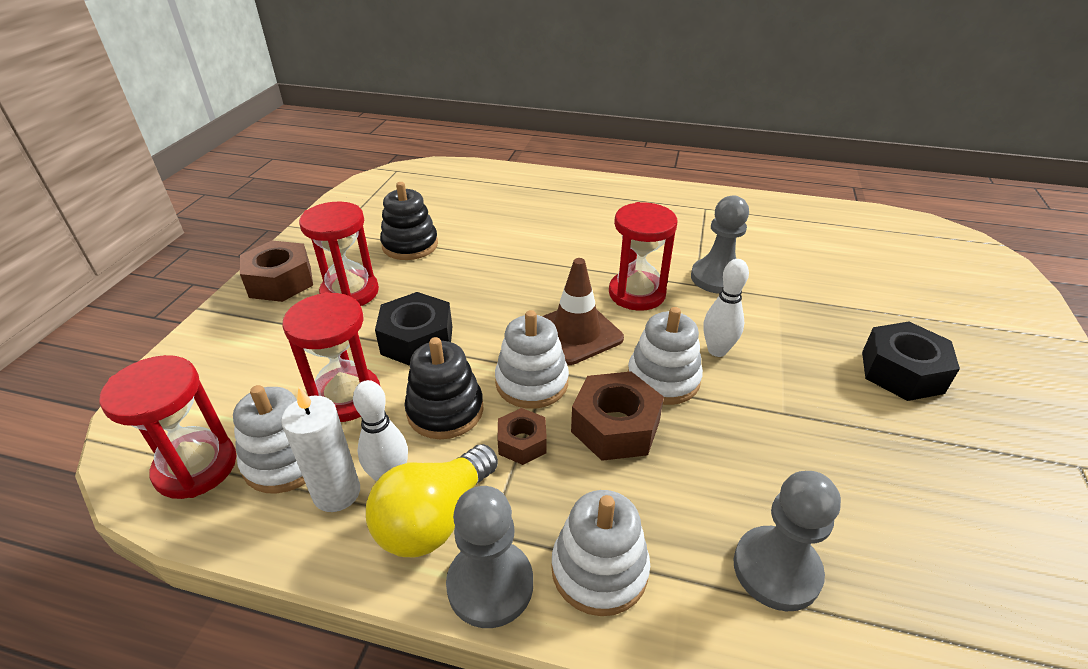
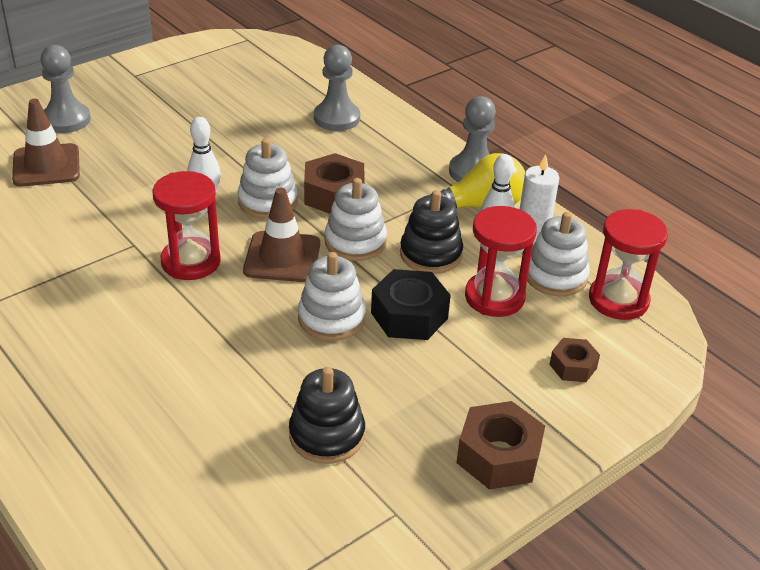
camera: 145 degrees left, 0 degrees up
(350, 292) = (434, 400): red hourglass -> none
(522, 443) = (399, 214): brown nut -> brown nut (573, 366)
(599, 569) = (416, 153): white stacking toy -> white stacking toy (331, 318)
(717, 278) = (108, 240): grey pawn -> grey pawn (66, 120)
(876, 305) = (46, 166): none -> brown traffic cone
(902, 372) = (123, 135): black nut -> none

